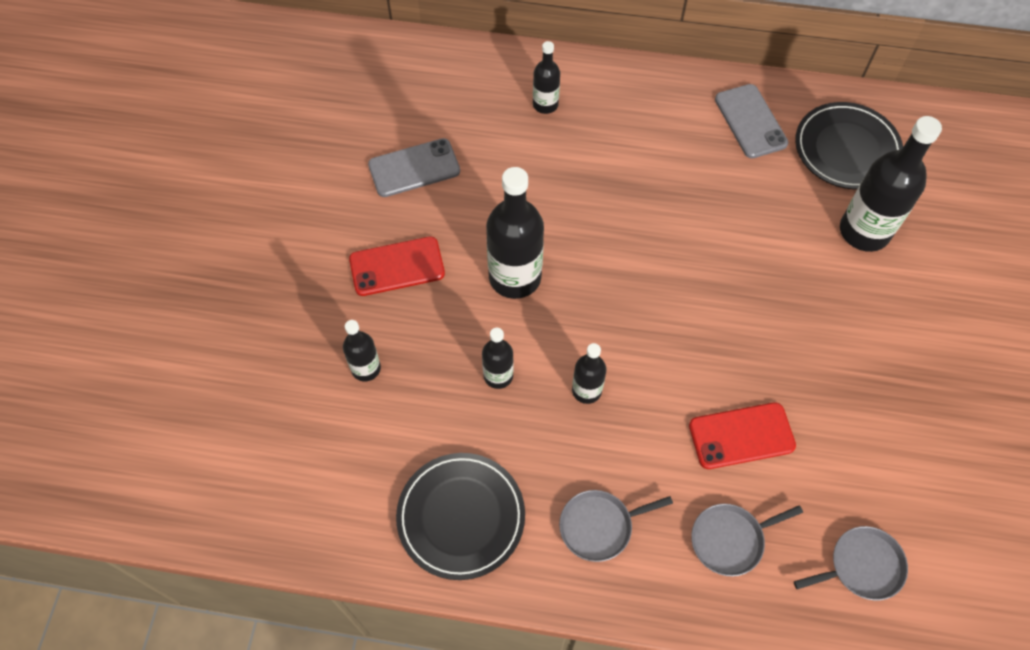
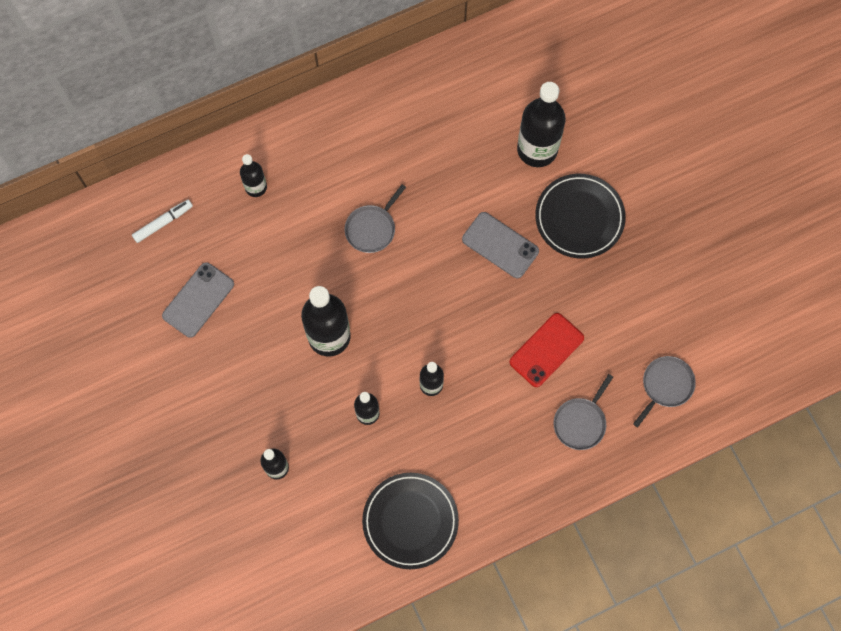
camera: 35 degrees left, 10 degrees up
(397, 266) = (243, 382): red phone -> none
(435, 85) = (163, 222): none -> white marker
(599, 526) = (498, 468): grey pan -> grey pan (372, 228)
(750, 121) = (410, 109): grey phone -> grey phone (500, 245)
(846, 149) = (488, 90): black plate -> black plate (579, 218)

